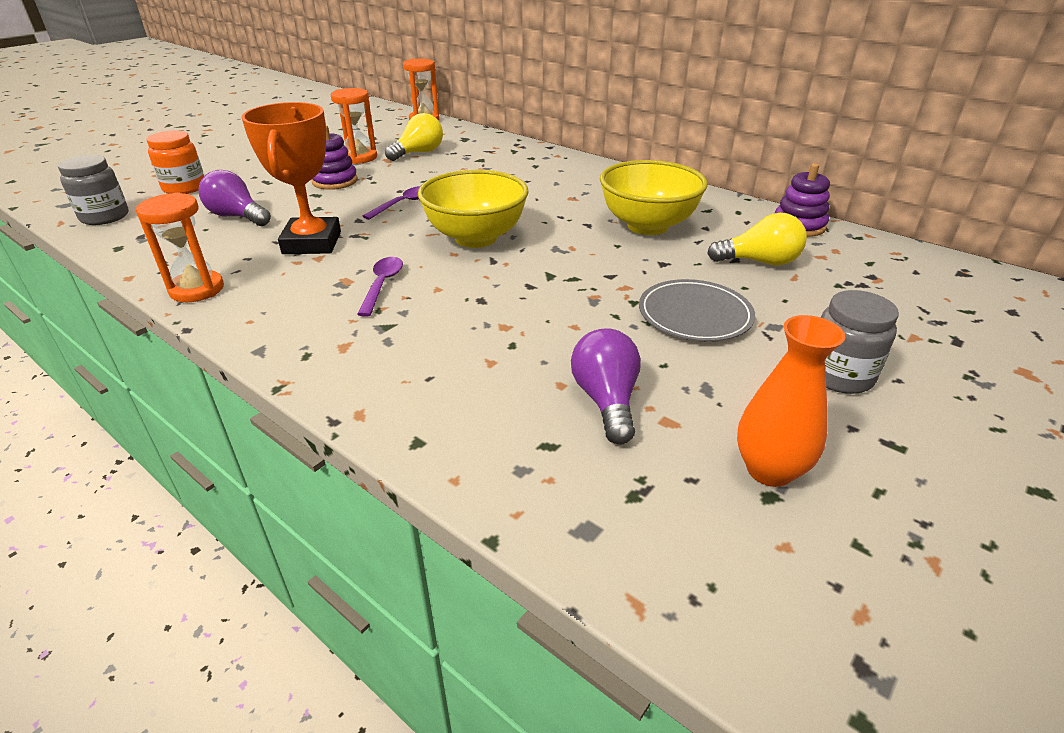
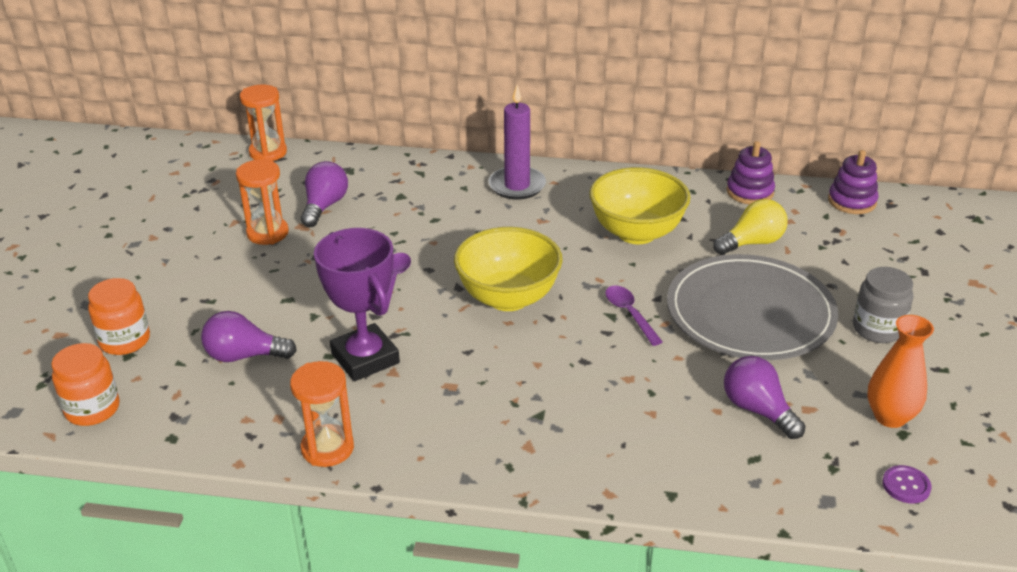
camera: 30 degrees left, 0 degrees up
(105, 217) = (92, 409): grey jar -> orange jar
(312, 243) = (365, 358): orange trophy -> purple trophy
(335, 181) = (284, 275): purple stacking toy -> purple stacking toy (852, 201)
(382, 285) = (488, 378): purple spoon -> purple spoon (630, 314)
(418, 153) = (324, 206): yellow light bulb -> purple light bulb
(579, 173) = (517, 186): none -> purple candle
(695, 314) = (750, 313): grey plate -> grey plate, size x1.75
(715, 560) = (906, 486): none -> purple button

